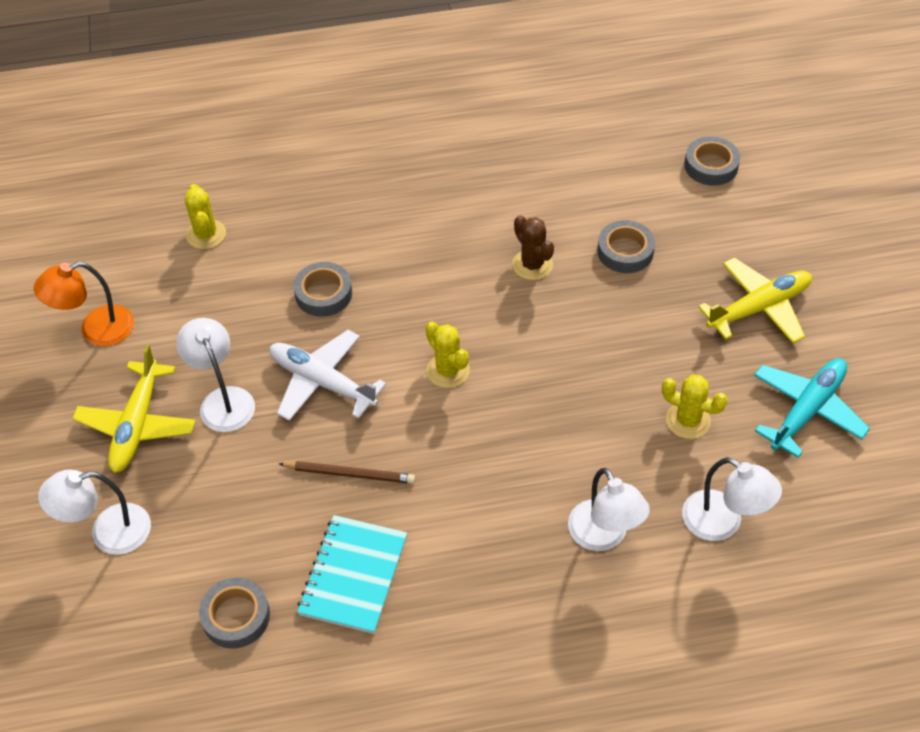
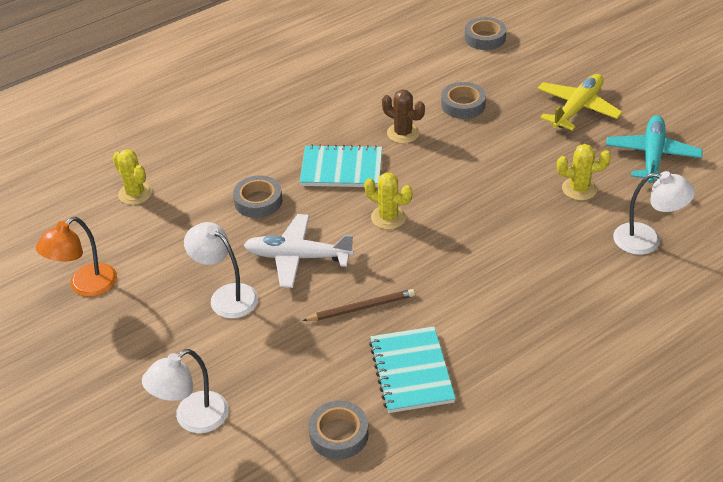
camera: 25 degrees left, 10 degrees down
(137, 424) = (166, 337): yellow plane -> none
(436, 286) = (341, 169): none -> turquoise notebook
(603, 536) = (573, 278): white lamp -> none

